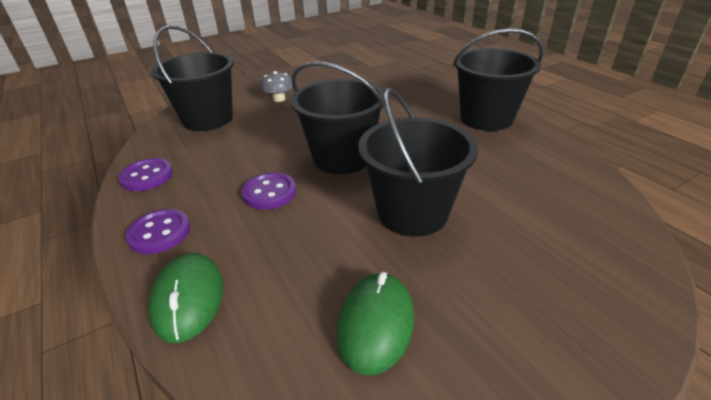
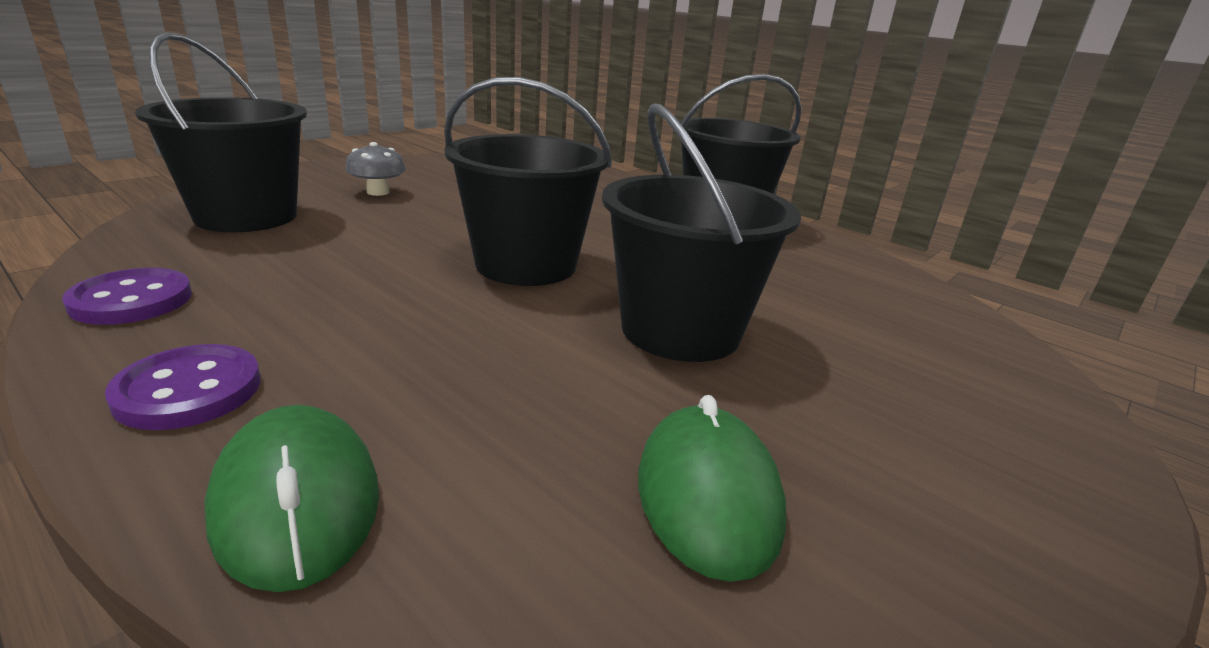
camera: 20 degrees left, 10 degrees down
(269, 193) = (413, 315): purple button -> none

